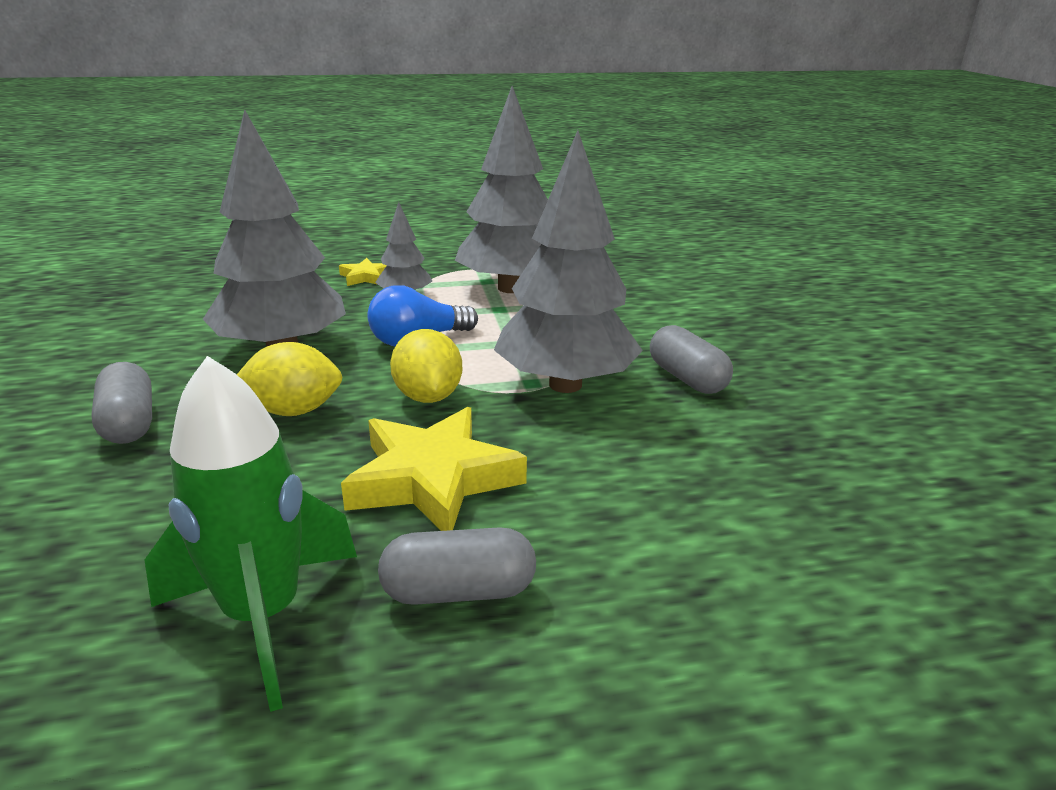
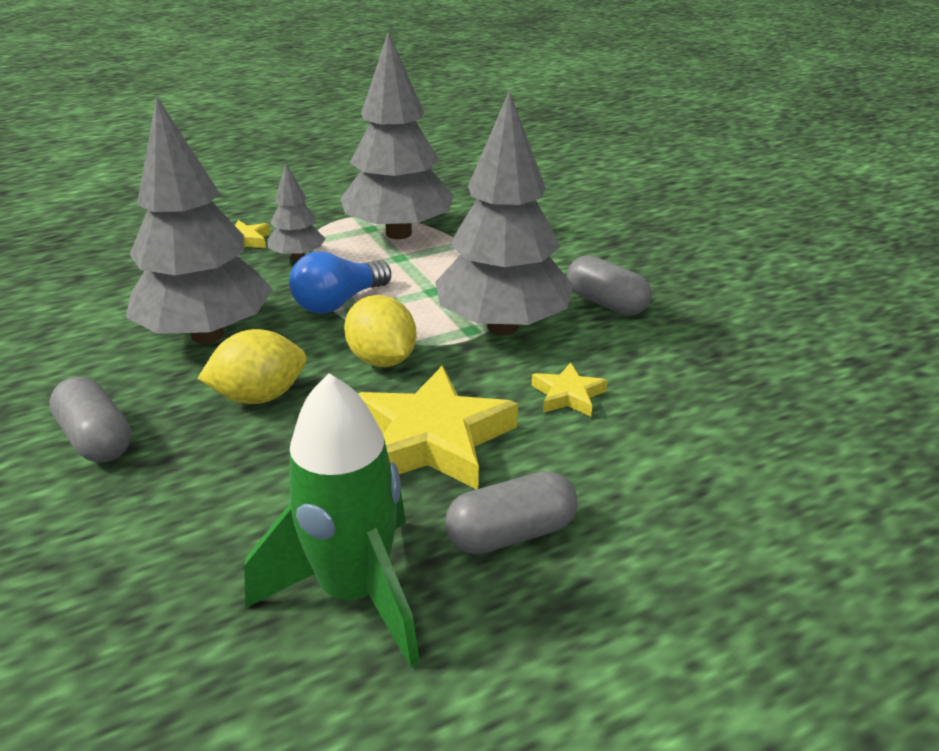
camera: 15 degrees left, 5 degrees up
(598, 461) = (568, 395): none -> yellow star

